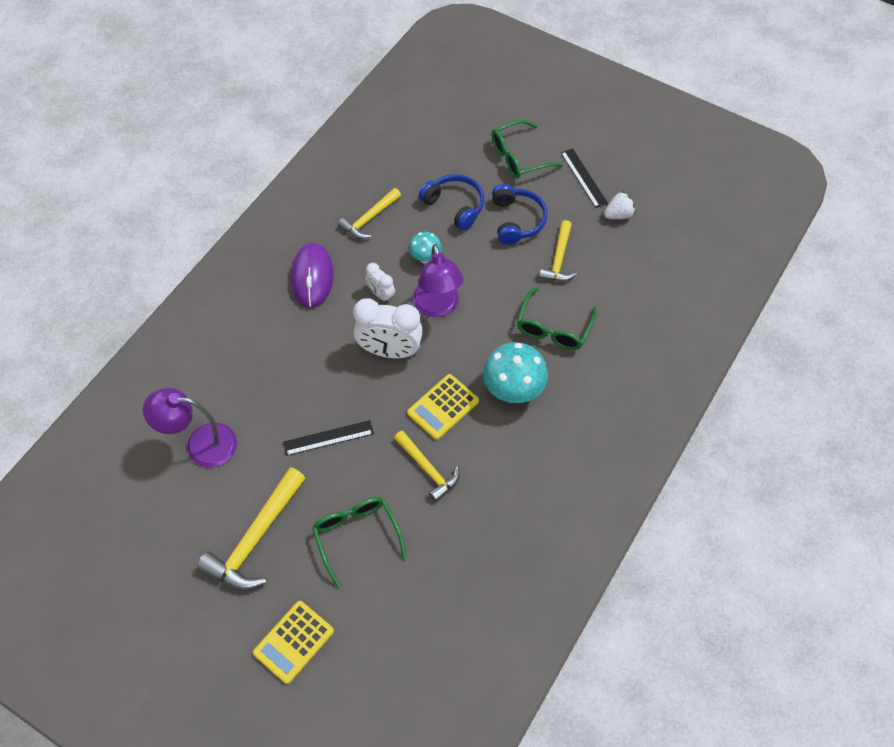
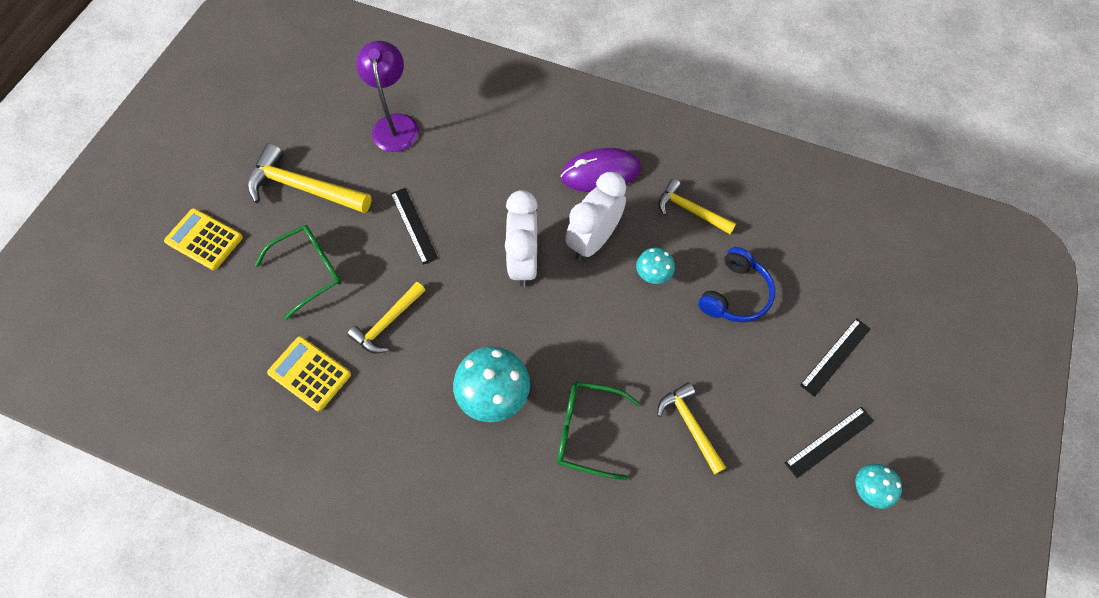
camera: 80 degrees right, 5 degrees up
(381, 294) = (593, 240): white clock -> white clock, size x1.91
(438, 307) = (589, 299): purple lamp -> none
(443, 407) = (463, 325): yellow calculator -> yellow calculator (310, 373)
(517, 220) = (735, 367): blue headphones -> none
(519, 157) = (835, 356): green glasses -> black ruler
(558, 259) = (690, 425): yellow hammer -> yellow hammer turned 60 degrees clockwise
(618, 215) = (782, 494): white strawberry -> none
(621, 165) = (868, 489): none -> turquoise mushroom

